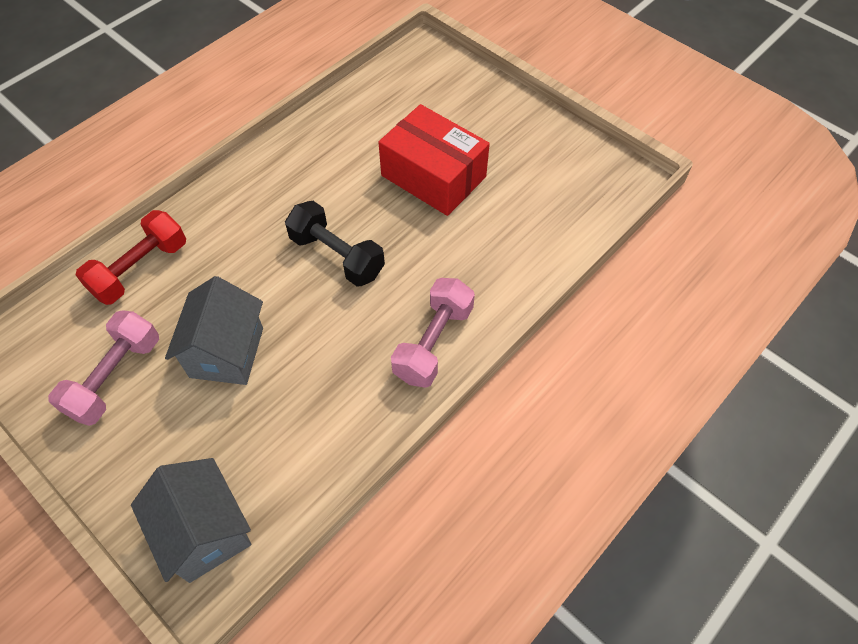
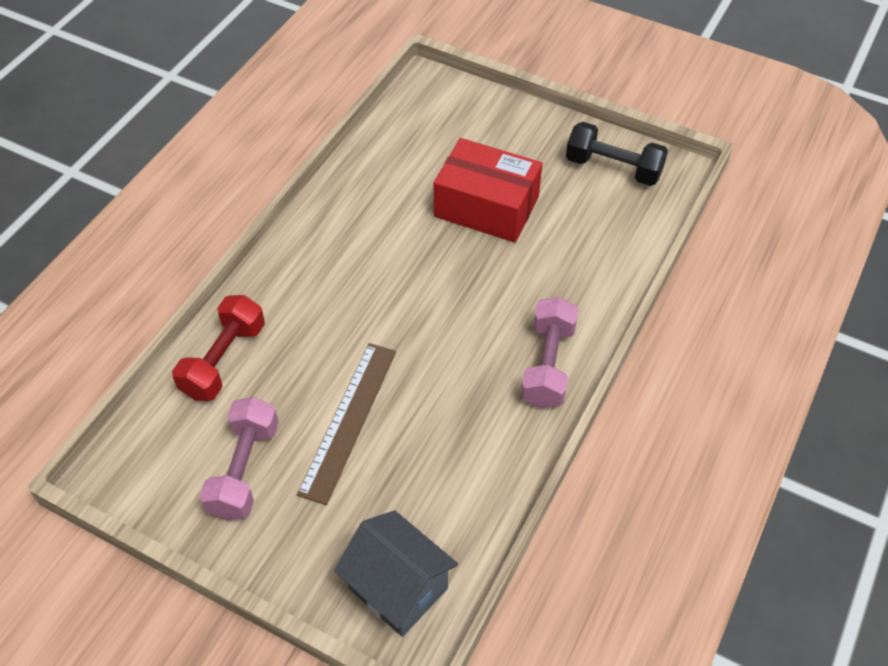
camera: 15 degrees left, 5 degrees down
(227, 352) = (348, 420): grey house -> brown ruler
(337, 256) = (421, 304): black dumbbell -> black dumbbell (613, 168)

